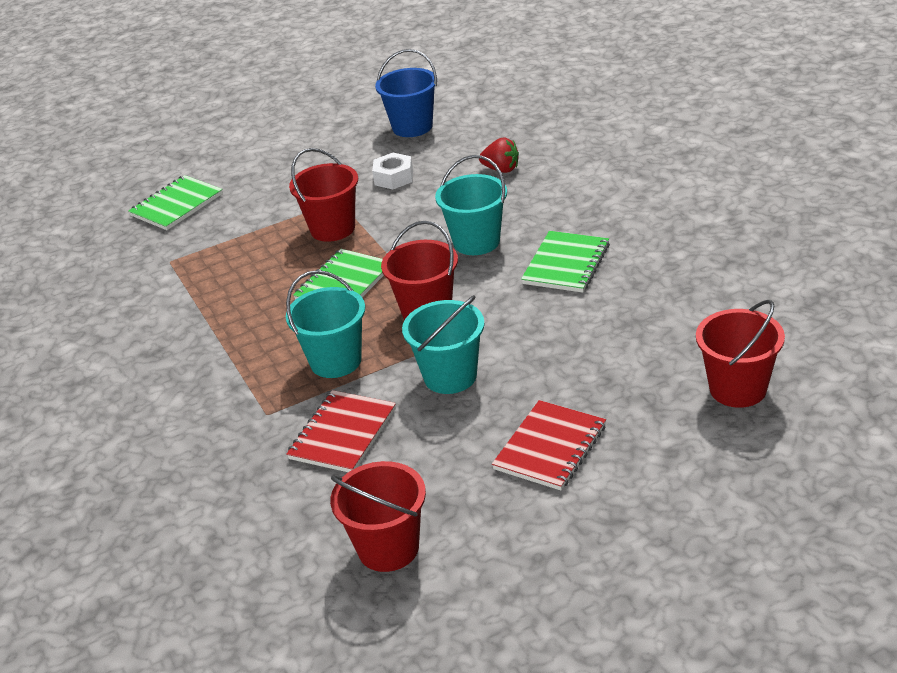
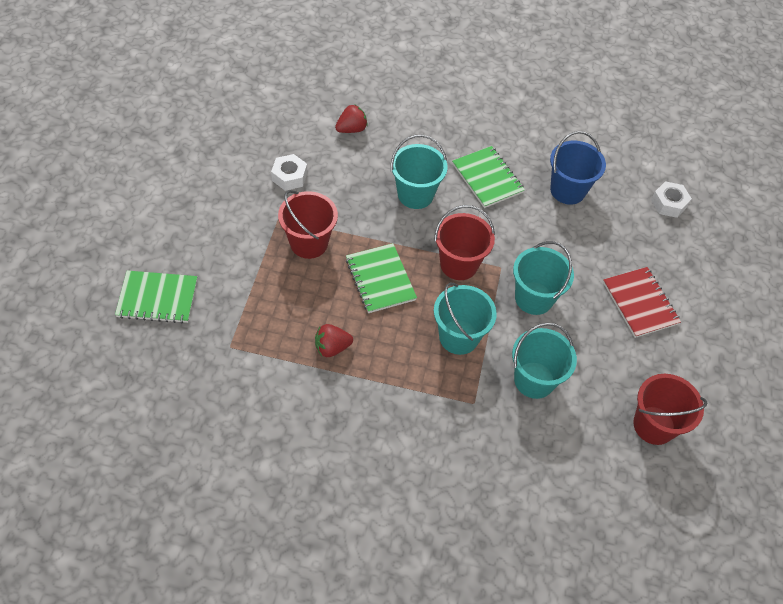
camera: 60 degrees left, 20 degrees up
(177, 205) = (157, 298): green notebook -> green notebook turned 75 degrees counterclockwise
(231, 305) = (332, 347): none -> red strawberry
(343, 434) = (534, 380): red notebook -> turquoise bucket
(412, 127) = (239, 126): blue bucket -> blue bucket (567, 190)
(738, 389) = (669, 203): red bucket -> white nut

